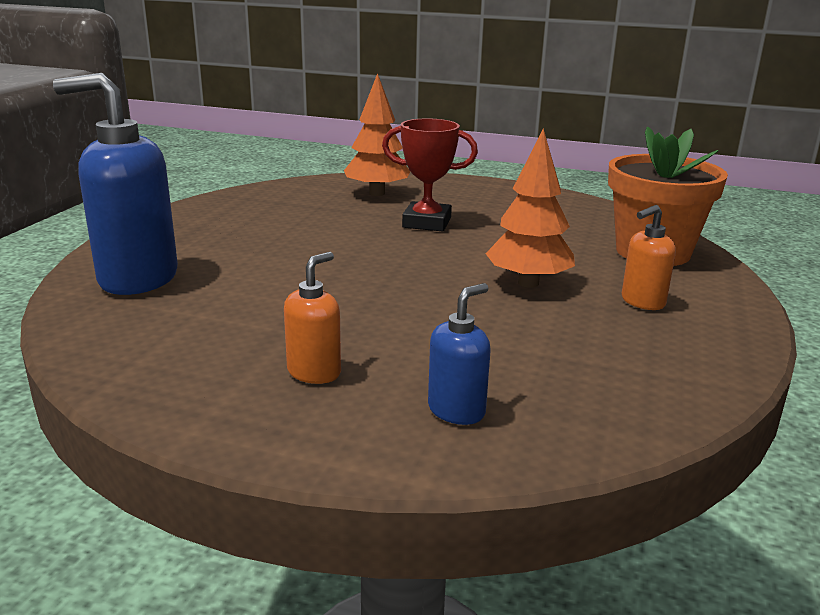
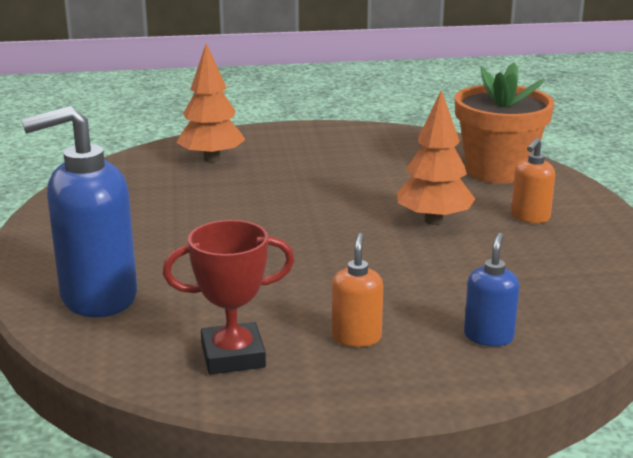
camera: 25 degrees left, 0 degrees up
(427, 223) = (292, 181): red trophy -> red trophy (233, 356)

